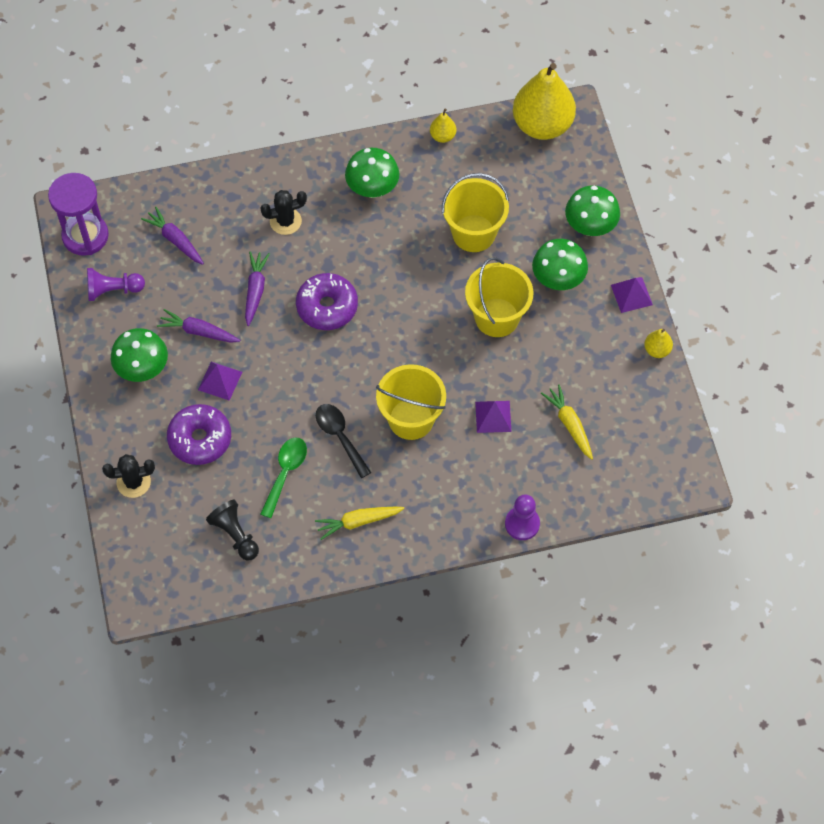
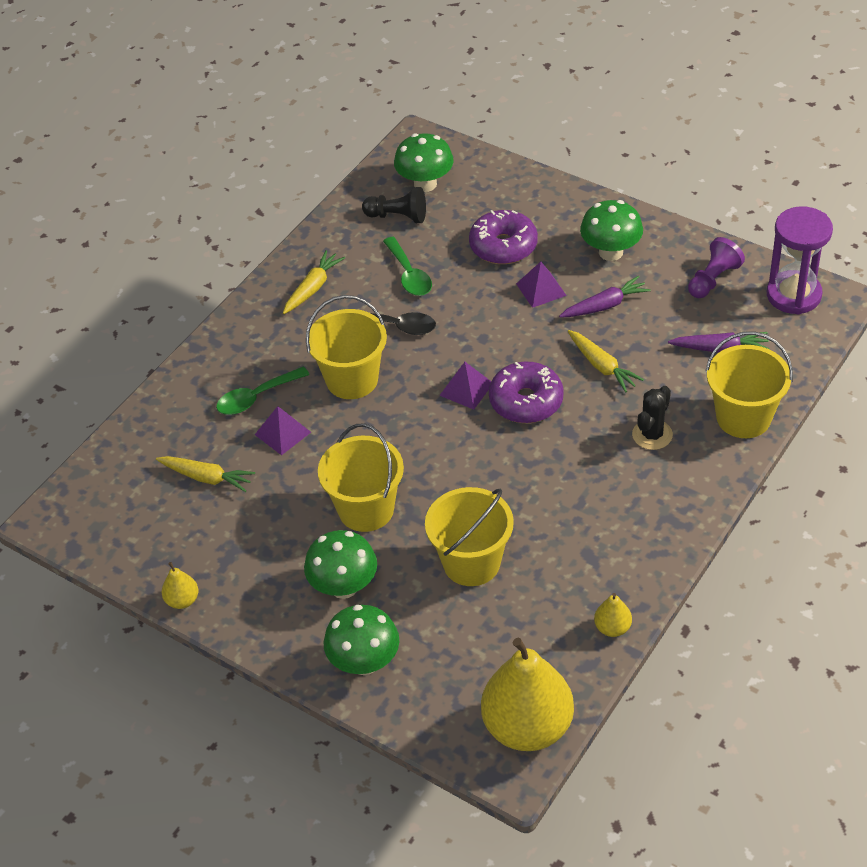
camera: 140 degrees right, 15 degrees down
(133, 482) = (515, 190): black cactus -> none
(224, 187) = (743, 417): none -> yellow bucket
(255, 290) = (602, 366): purple carrot -> yellow carrot
(372, 189) = (614, 524): green mushroom -> green mushroom (425, 184)
(483, 460) = (256, 397): none -> green spoon
(522, 524) = (175, 380): purple pawn -> none
(631, 295) = (256, 631): purple pyramid -> purple pyramid (466, 389)

